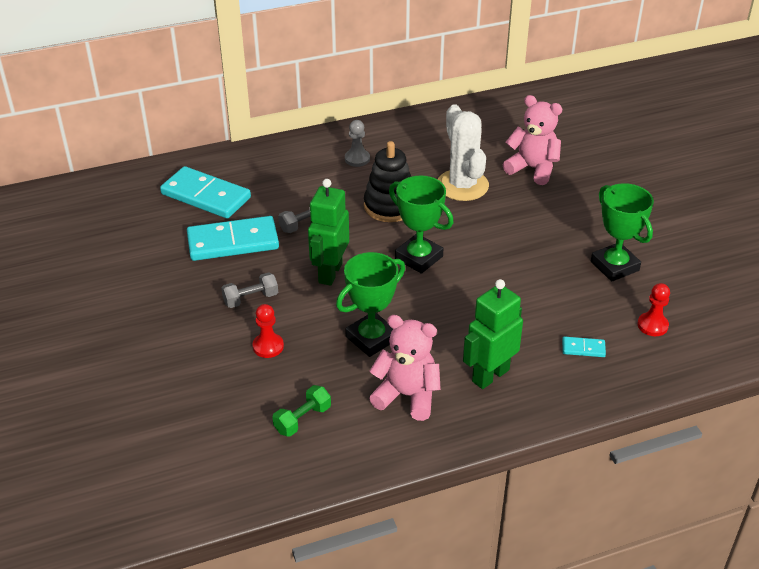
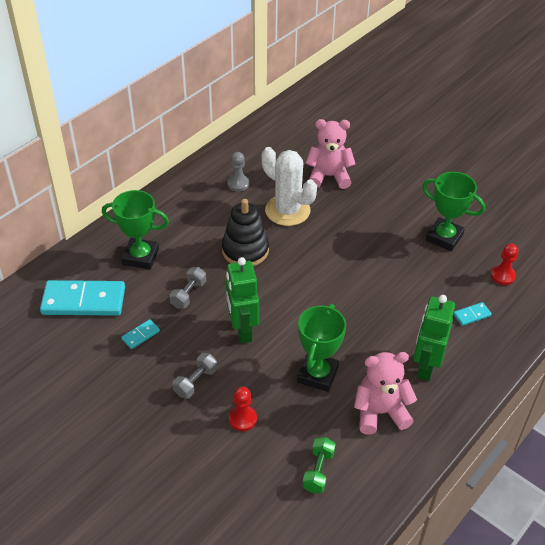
camera: 30 degrees left, 5 degrees up
(233, 242) = (140, 335): turquoise domino -> turquoise domino, size x0.43
(357, 159) = (187, 217): grey pawn -> grey pawn (238, 184)
(419, 257) = (301, 288): green trophy -> green trophy (141, 257)

